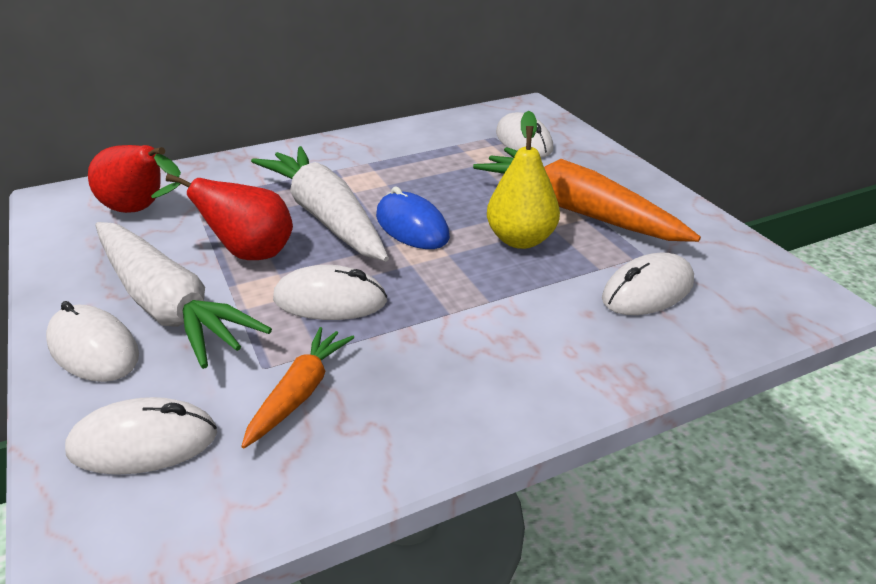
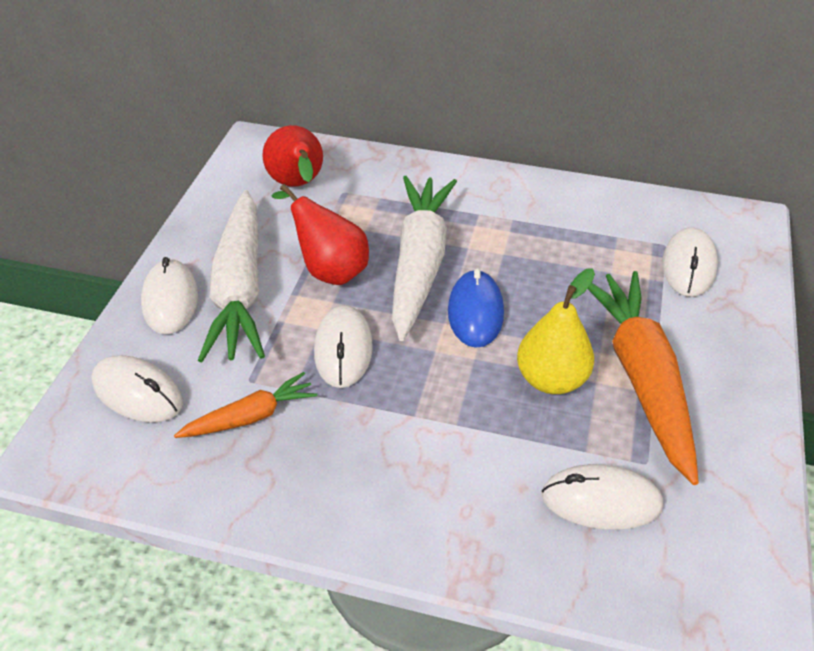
camera: 40 degrees right, 10 degrees up
(330, 300) = (343, 349): white mouse -> white mouse turned 45 degrees clockwise

